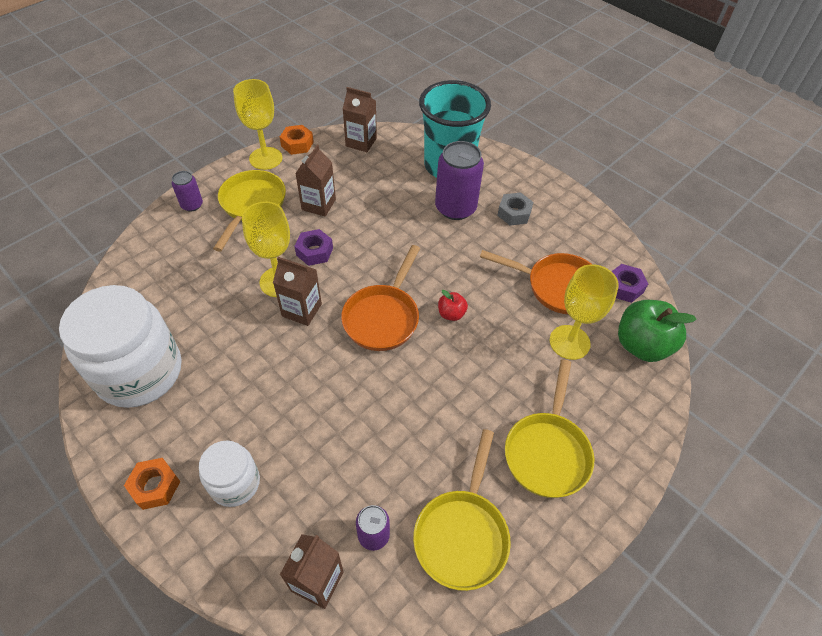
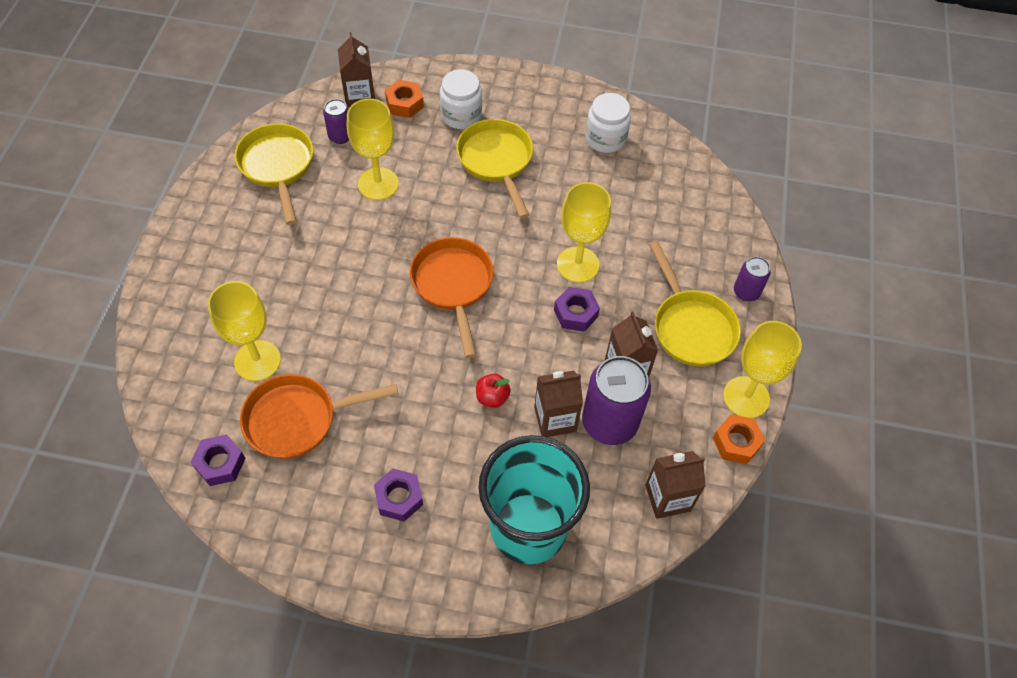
camera: 145 degrees right, 5 degrees up
(139, 372) = (605, 139): white jar -> white jar, size x0.53
(155, 486) = (512, 88): orange nut -> orange nut (404, 104)
(302, 310) = (531, 251): brown carton -> brown carton (555, 419)
(376, 449) = (378, 184): none -> yellow goblet
(451, 314) = (391, 325): red apple -> red apple (492, 397)
(455, 208) = (473, 462): purple can -> purple can (609, 422)
(514, 213) = (399, 498): grey nut -> purple nut
(547, 451) = (237, 251): yellow pan -> yellow pan (496, 162)
(641, 345) = (180, 399): green apple -> none

